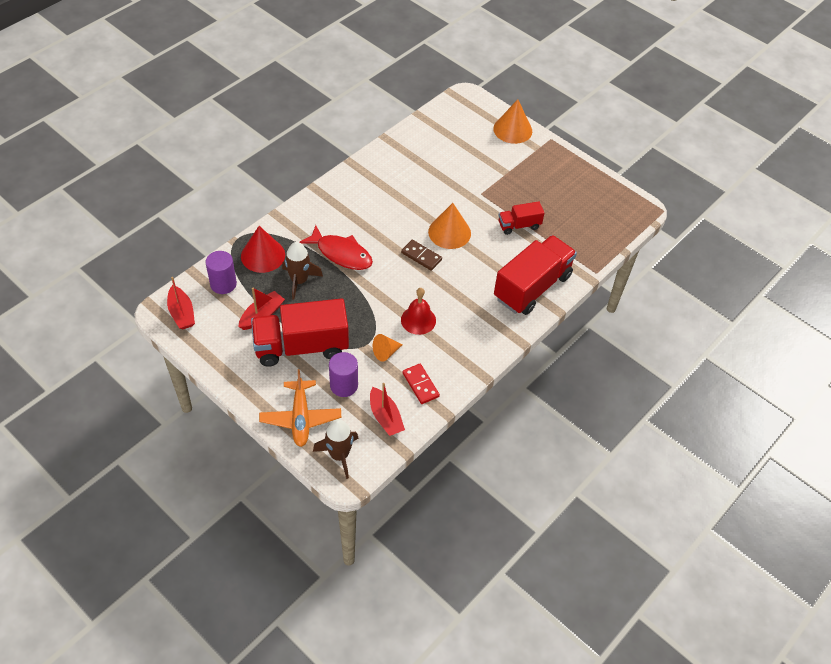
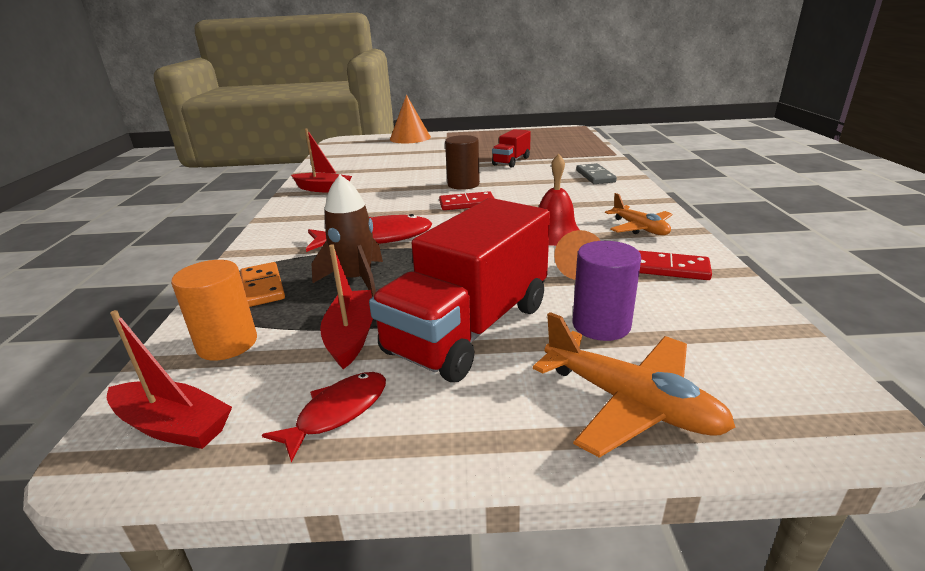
camera: 40 degrees left, 25 degrees down
(223, 284) = (227, 344): purple cylinder -> orange cylinder
(224, 347) = (337, 412): none -> red fish
(263, 255) = (262, 287): red cone -> orange domino
(339, 455) = (774, 400): brown rocket -> none
(385, 417) = (711, 316): red boat -> red boat (323, 189)
(421, 256) = (467, 204): brown domino -> red domino
(449, 232) = (463, 184): orange cone -> brown cylinder
(461, 351) = (639, 228): none -> orange plane
(532, 287) = (595, 176): red truck -> grey domino

